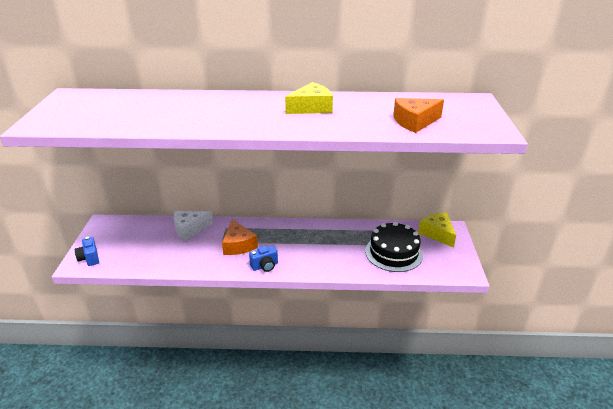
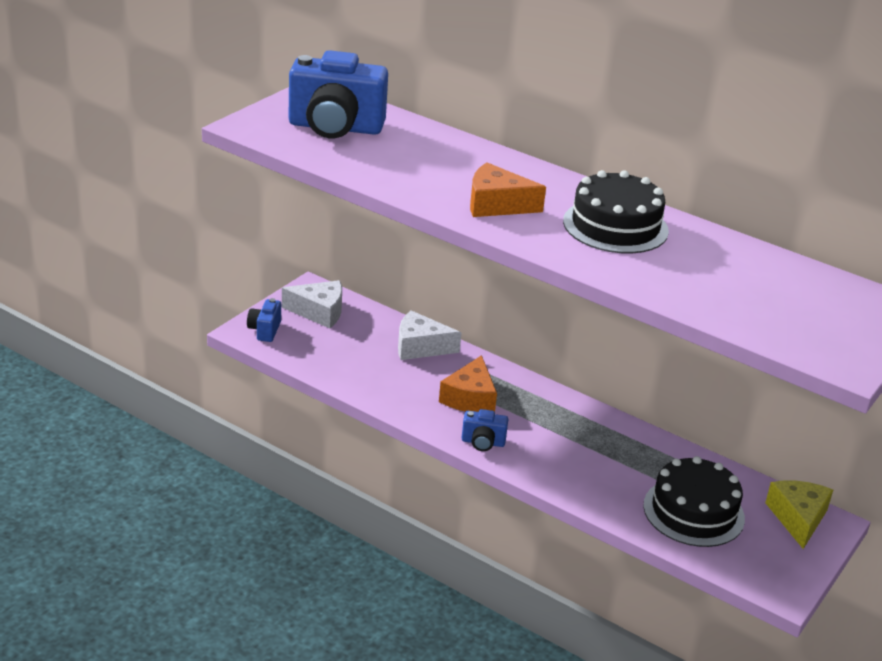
camera: 30 degrees right, 0 degrees up
(97, 109) = (335, 128): none -> blue camera
(116, 234) = (319, 312): none -> white cheese
(311, 108) = (615, 226): yellow cheese -> black cake
(414, 122) = (739, 302): orange cheese -> orange cheese (496, 204)

